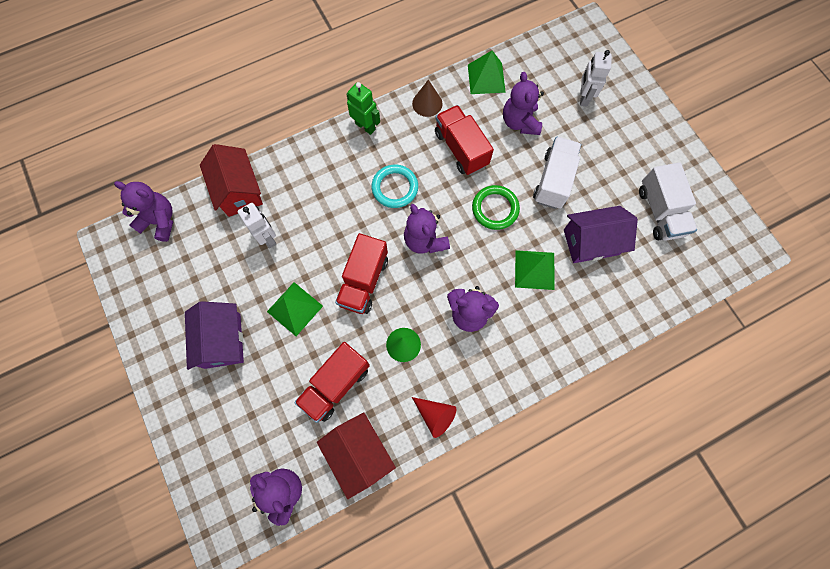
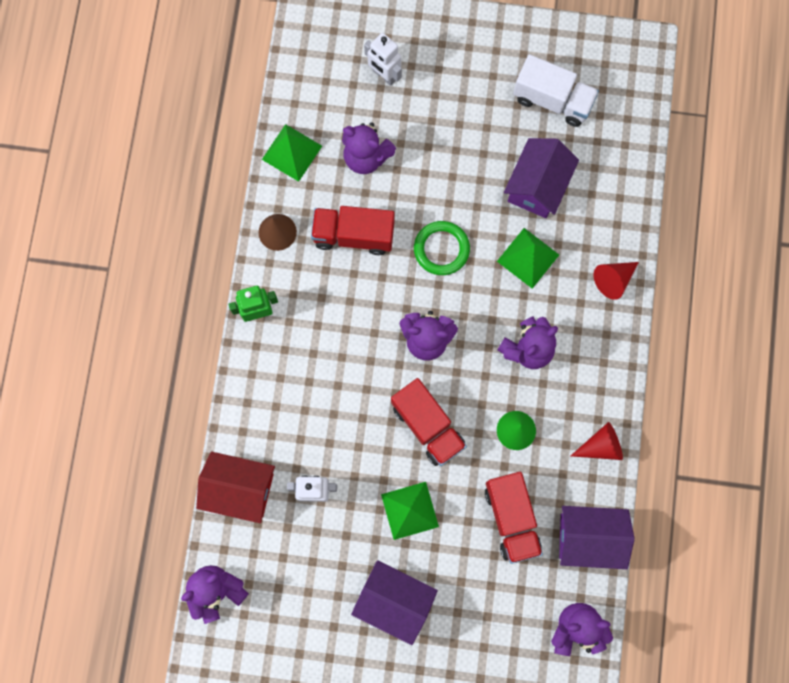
camera: 55 degrees left, 5 degrees up
(359, 453) = (589, 537): red house -> purple house
(395, 188) = (350, 329): turquoise ring -> none
(553, 180) = (452, 172): white truck -> none
(566, 341) = (613, 280): none -> red cone

